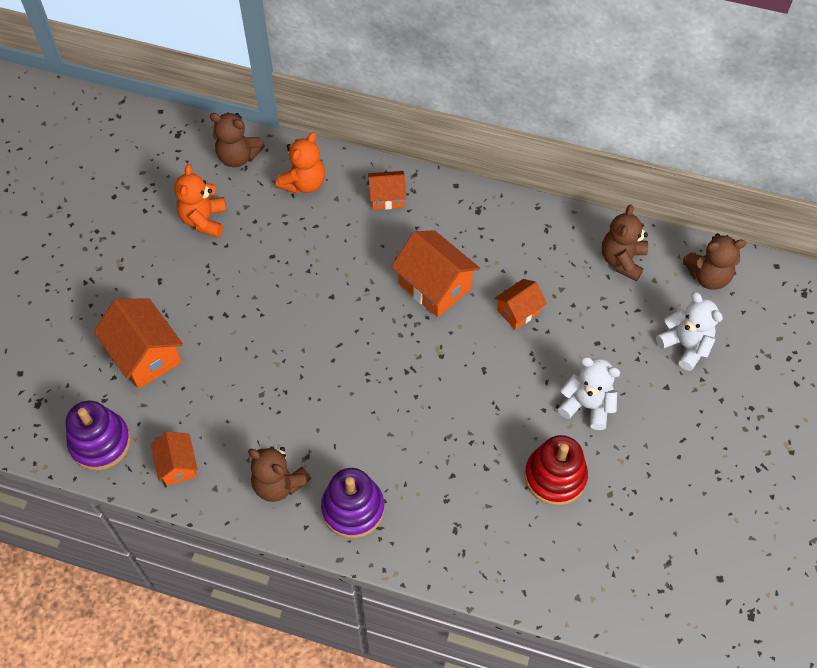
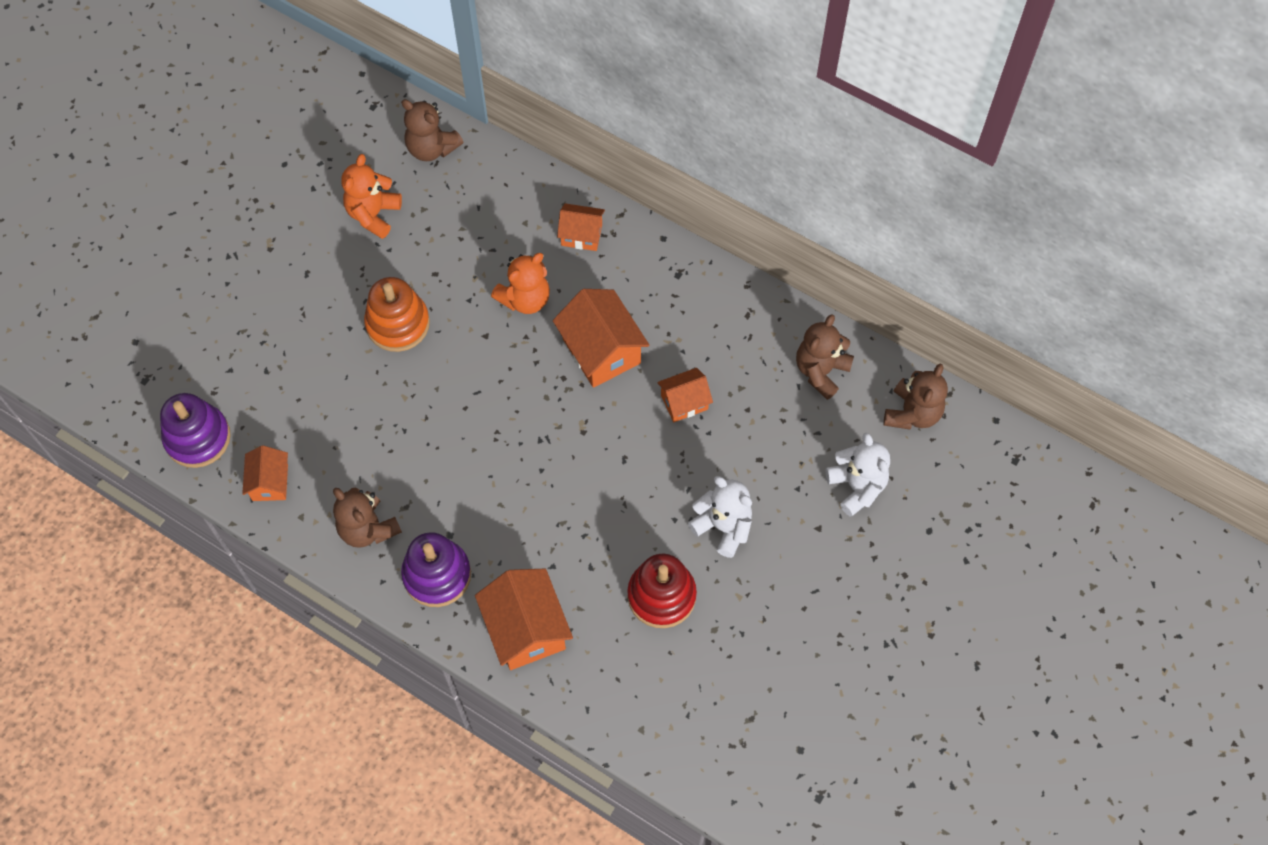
camera: 15 degrees right, 5 degrees up
(145, 355) = (269, 354): orange house -> orange house (526, 629)
(252, 304) = (398, 324): none -> orange stacking toy
(304, 183) = (495, 196): orange teddy bear -> orange teddy bear (525, 299)
(708, 276) = (912, 413): brown teddy bear -> brown teddy bear turned 75 degrees counterclockwise

